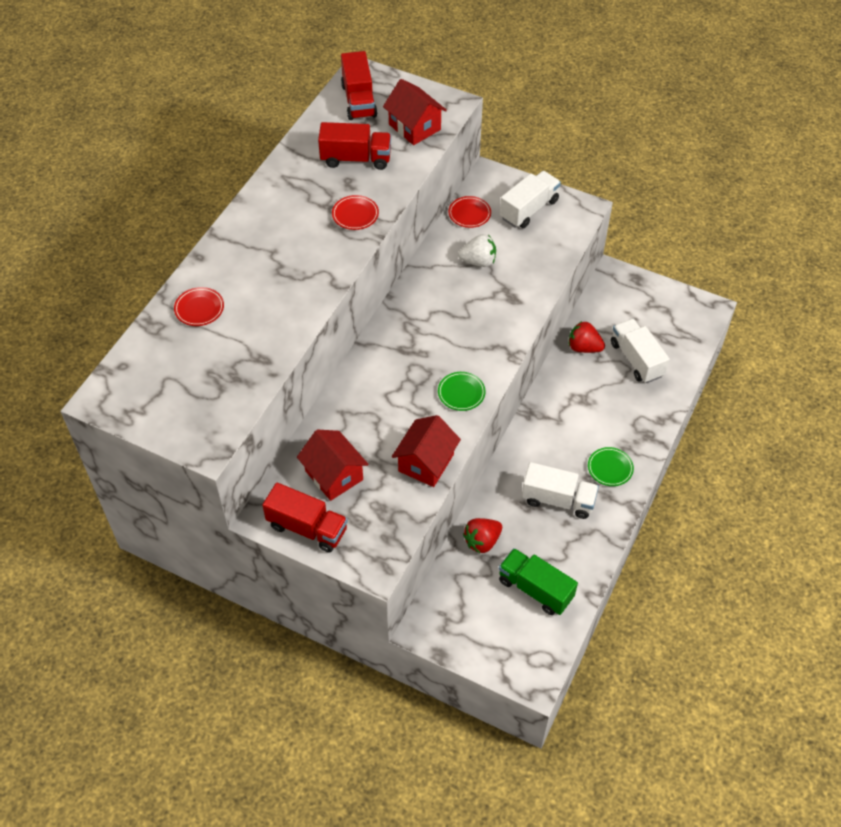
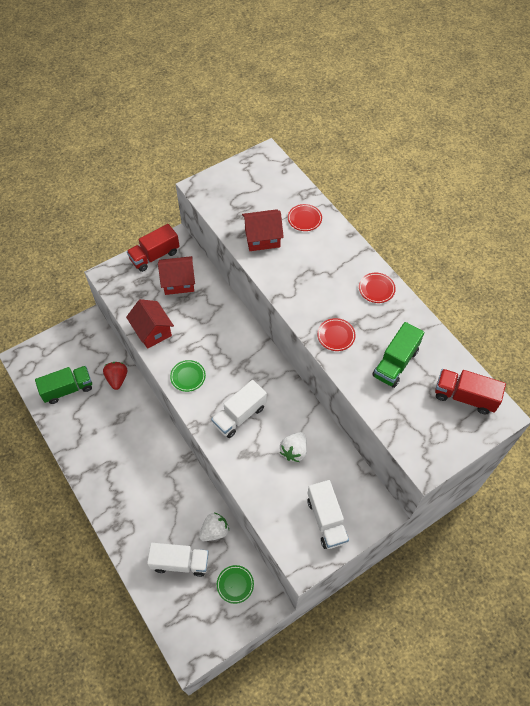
camera: 120 degrees right, 5 degrees up
(356, 159) = (395, 363): red truck -> green truck
(414, 127) = (411, 421): red house -> red house (262, 238)
(469, 214) = (346, 472): red plate -> red plate (376, 289)
(558, 500) = (112, 437): white truck -> white truck (239, 415)
(584, 347) = (214, 531): red strawberry -> white strawberry
(610, 468) = (110, 483): green plate -> green plate (235, 584)

